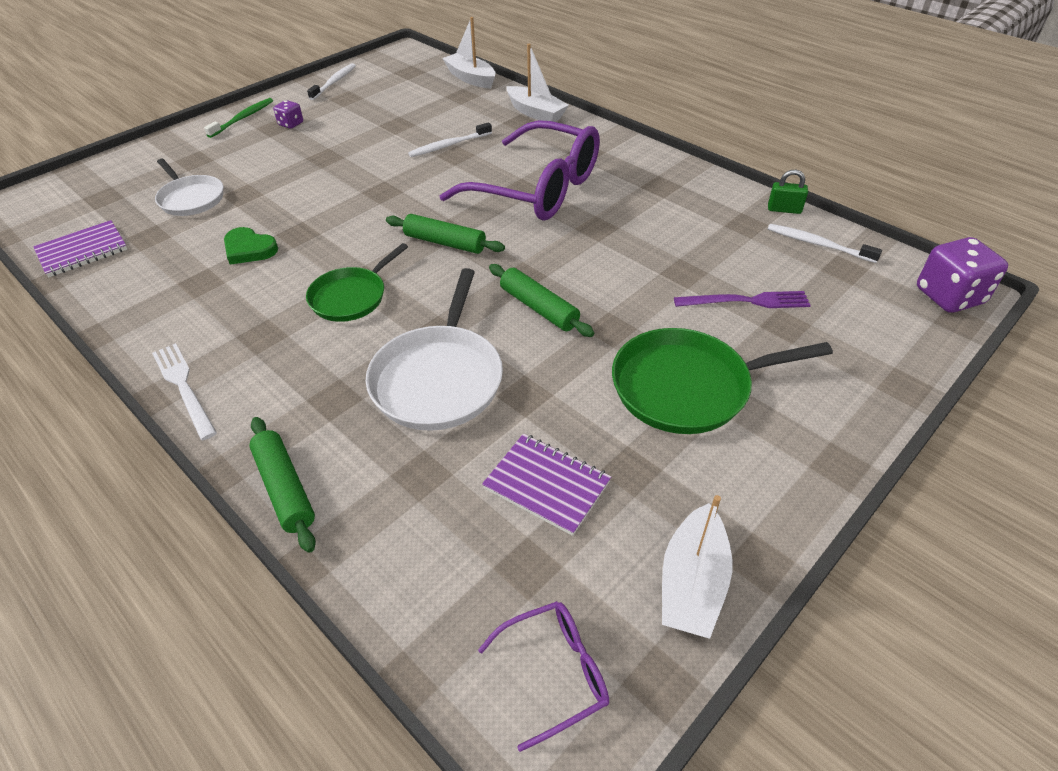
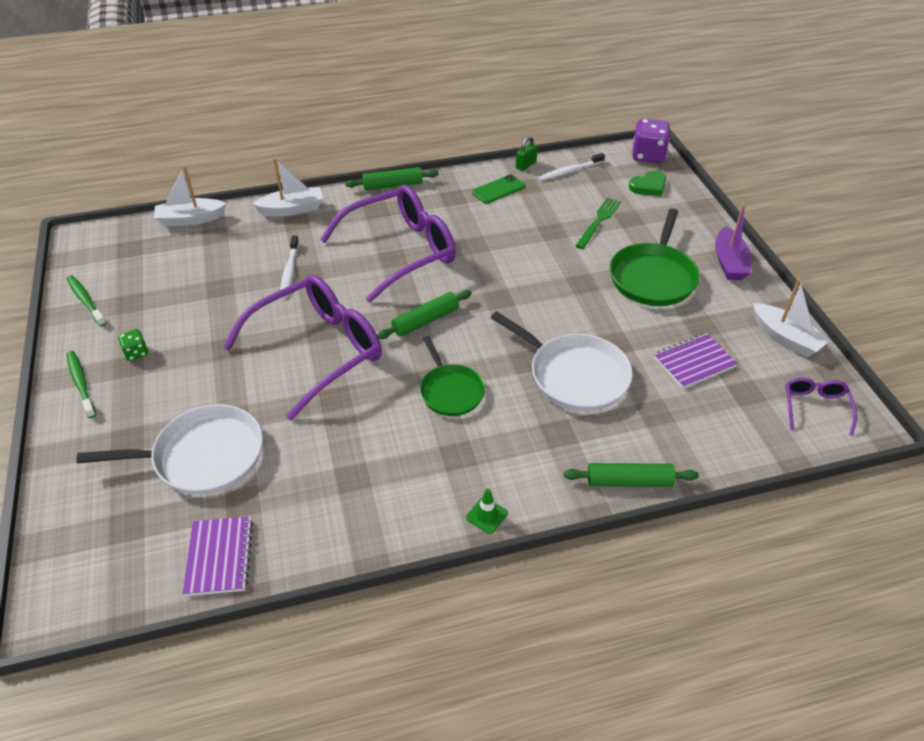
camera: 60 degrees left, 0 degrees up
(184, 387) = (486, 515): white fork -> green traffic cone
(191, 199) = (203, 456): white pan -> white pan, size x1.55
(249, 249) = (330, 434): green heart -> green heart (648, 186)
(291, 124) = (136, 353): purple dice -> green dice
(334, 82) = (86, 300): white toothbrush -> green toothbrush
(355, 200) = (319, 350): none -> purple glasses
(538, 308) = (538, 305): green rolling pin -> green rolling pin (392, 185)
(712, 208) = (498, 190): none -> green phone
(746, 301) = (598, 221): purple fork -> green fork
(804, 458) = (729, 263): none -> purple boat

